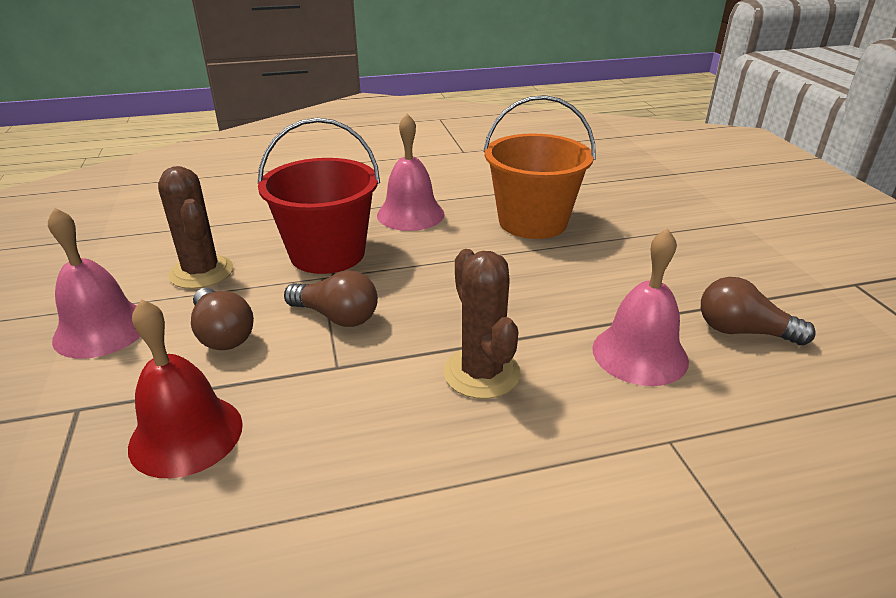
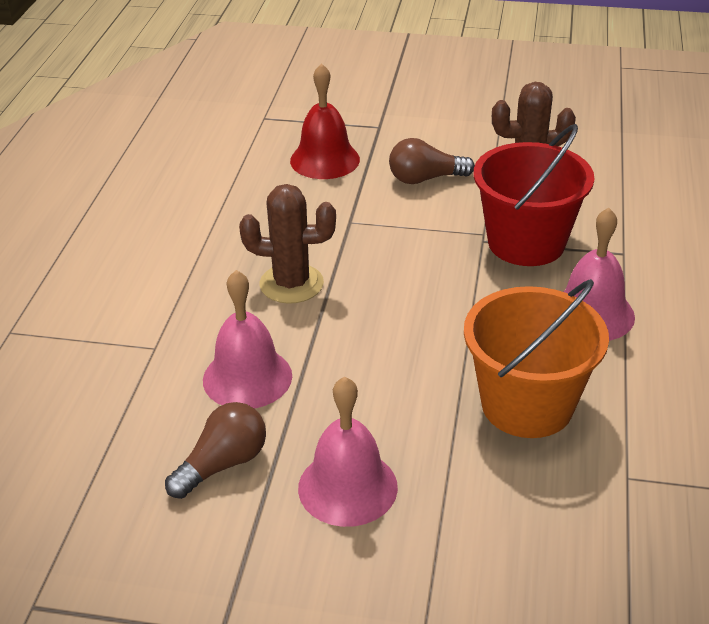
camera: 115 degrees right, 5 degrees up
(101, 329) = (464, 133): pink bell -> pink bell (347, 487)
(336, 316) = (414, 231): brown light bulb -> none

